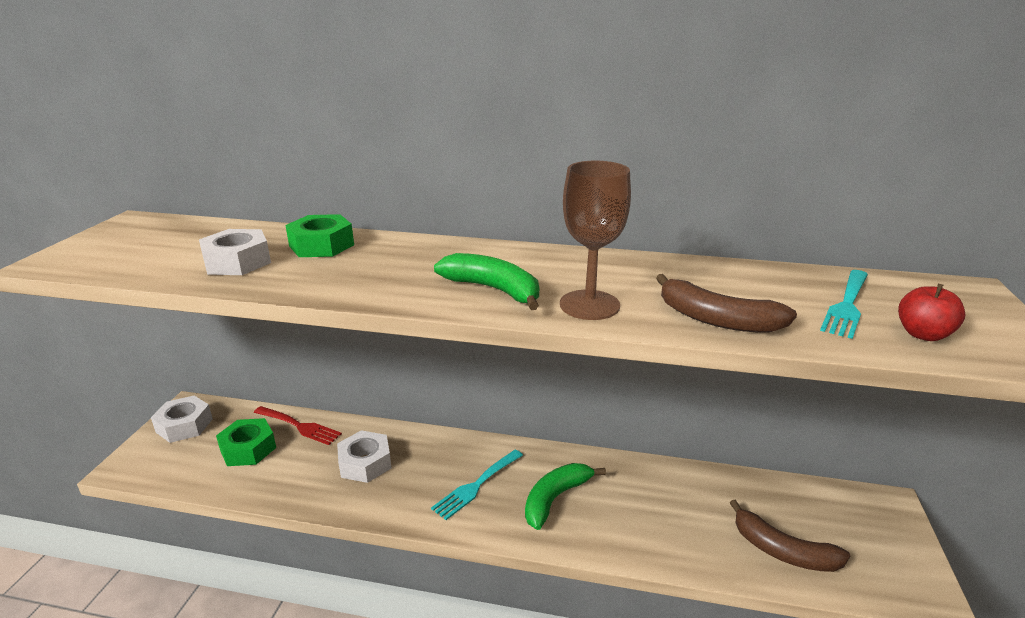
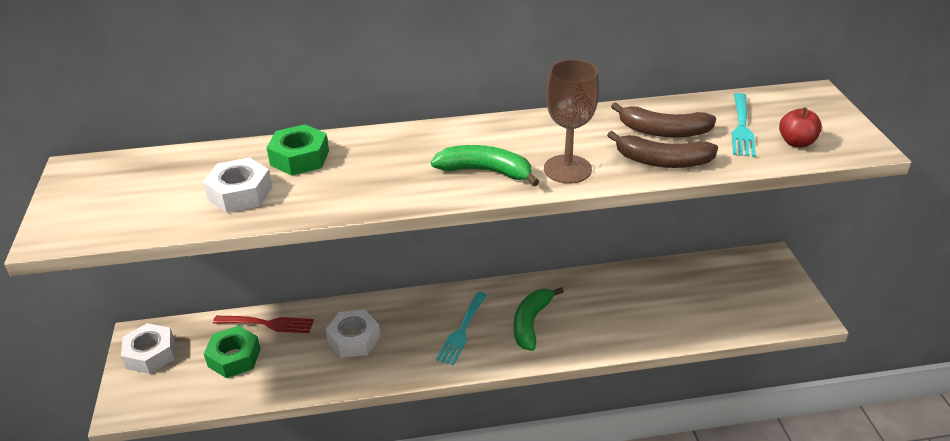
camera: 20 degrees left, 10 degrees up
(782, 551) = (711, 314): brown banana -> brown banana (663, 131)

